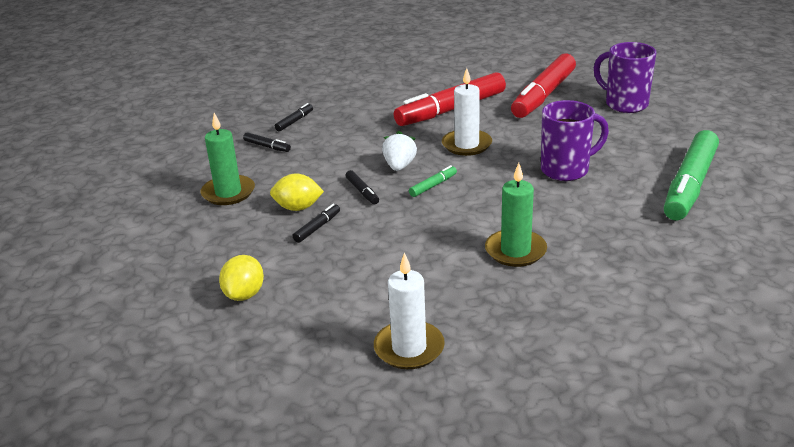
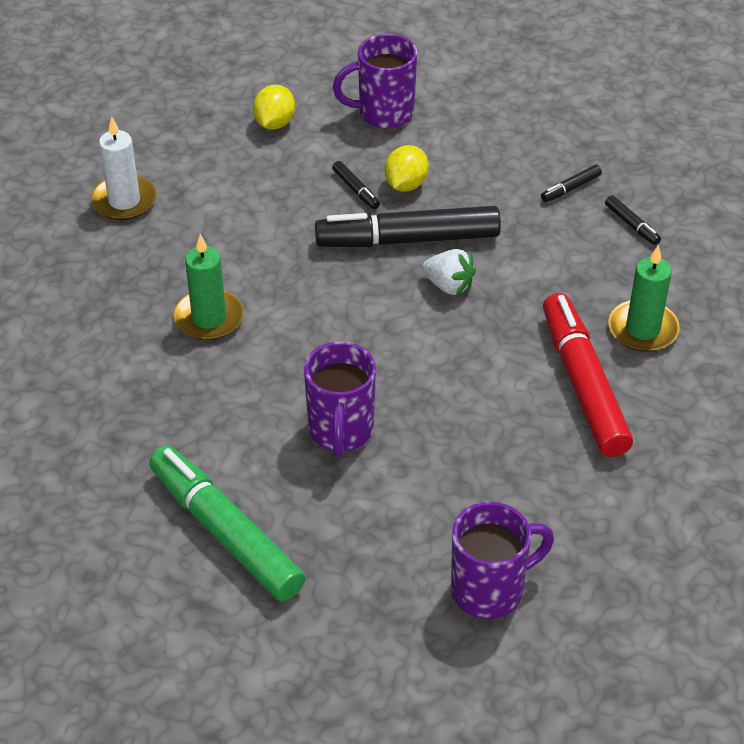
camera: 110 degrees right, 15 degrees up
(206, 241) = (383, 113): none -> purple mug
(228, 193) = (473, 141): green candle -> green candle (642, 329)
(244, 294) = (274, 123): yellow lemon -> yellow lemon turned 75 degrees clockwise
(362, 192) = (408, 239): black marker -> black marker, size x2.47
(433, 186) = (383, 299): green marker -> none
(466, 145) = (466, 363): white candle -> none
(543, 95) = (576, 507): red marker -> none

